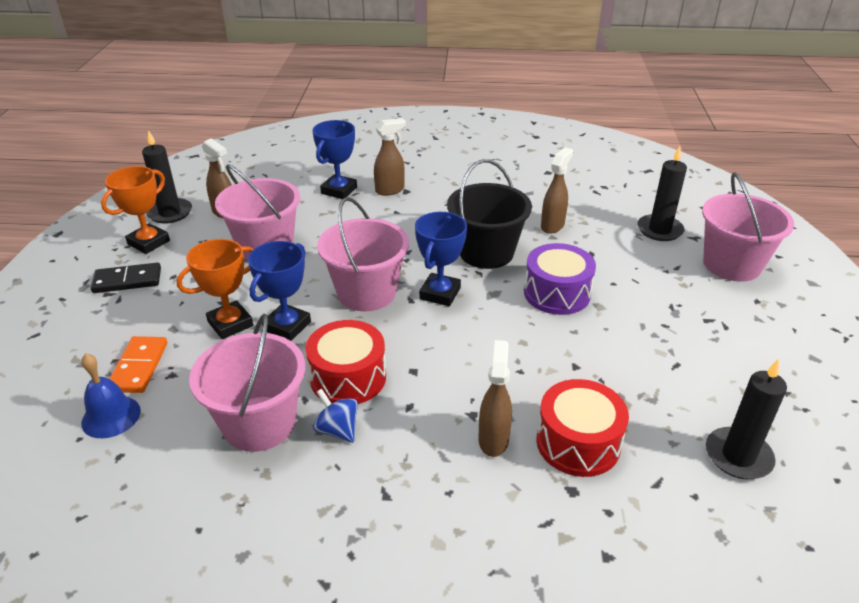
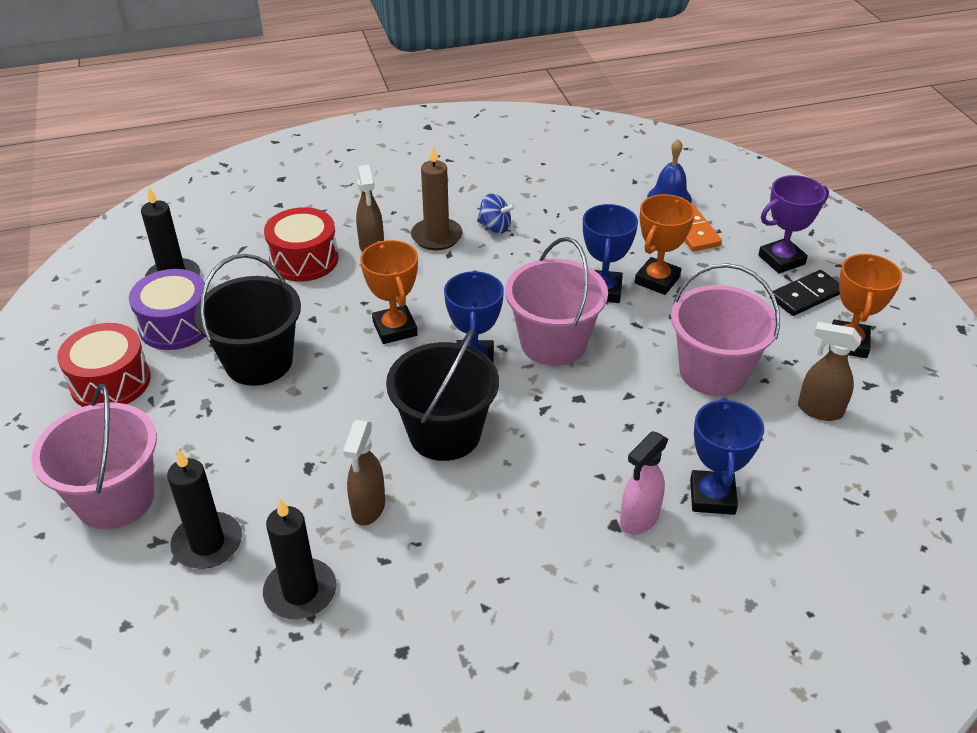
camera: 160 degrees right, 5 degrees up
(101, 315) = (781, 260): none -> purple trophy
(170, 213) = (883, 391): black candle -> black candle (300, 592)
(259, 423) = (557, 218): pink bucket -> none
(348, 377) = (513, 262): red drum -> red drum (110, 382)
(390, 190) = (638, 520): brown spray bottle -> pink spray bottle
(411, 434) = (437, 236): none -> brown candle
(497, 337) = (395, 329): none -> orange trophy
(557, 293) = (343, 394): purple drum -> purple drum (176, 325)
(629, 336) = (259, 362): none -> black bucket

